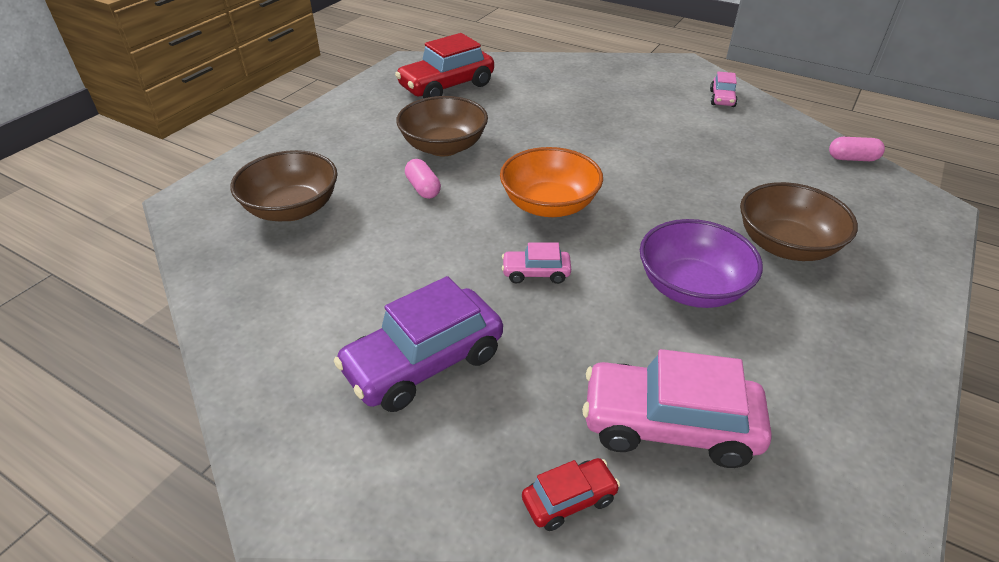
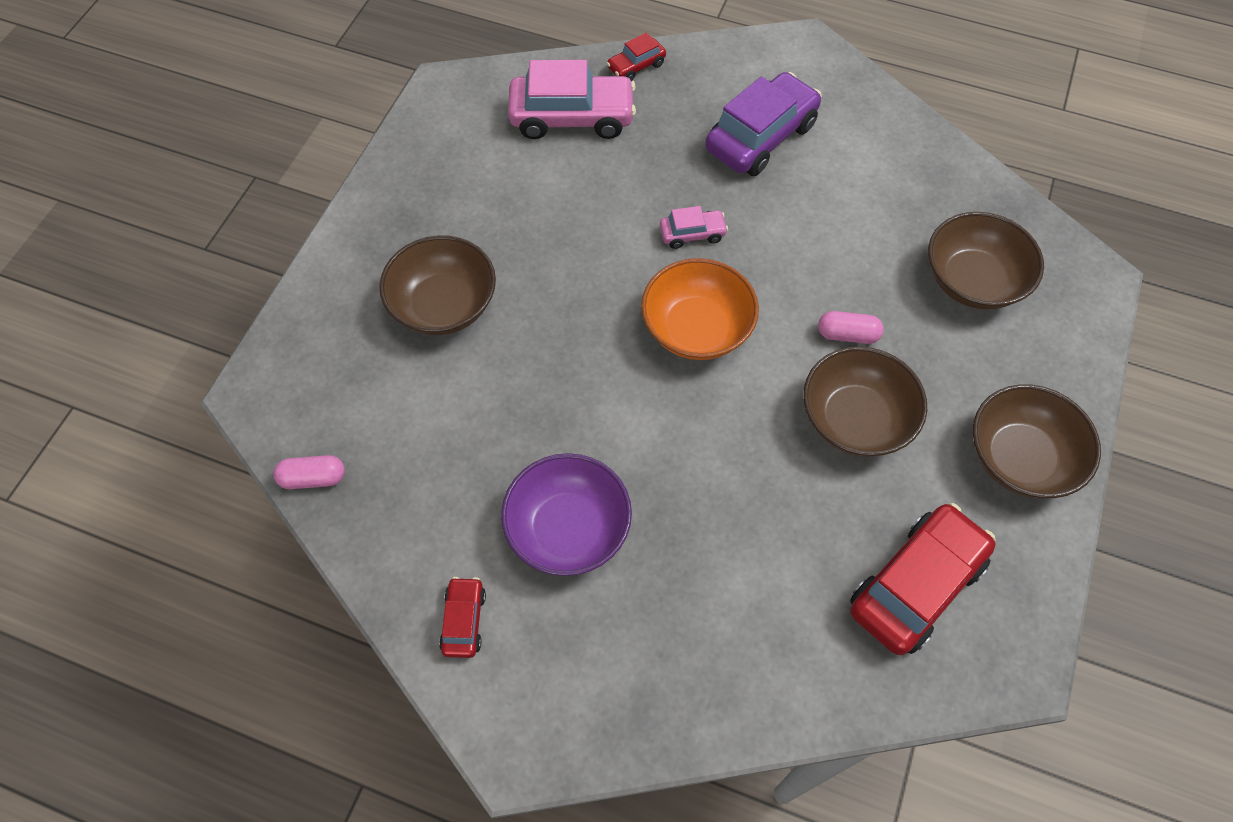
camera: 170 degrees right, 20 degrees up
(343, 121) = (1020, 458): none -> brown bowl
(423, 188) = (847, 334): pink capsule -> pink capsule turned 45 degrees counterclockwise
(691, 287) = (546, 238): purple bowl -> purple bowl (568, 529)
(722, 98) = (464, 621): pink car -> red car

